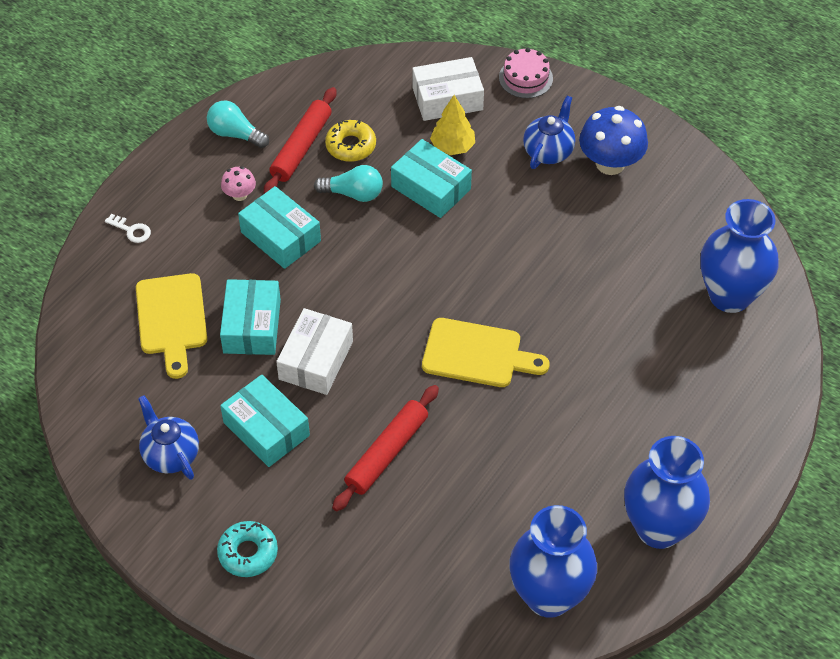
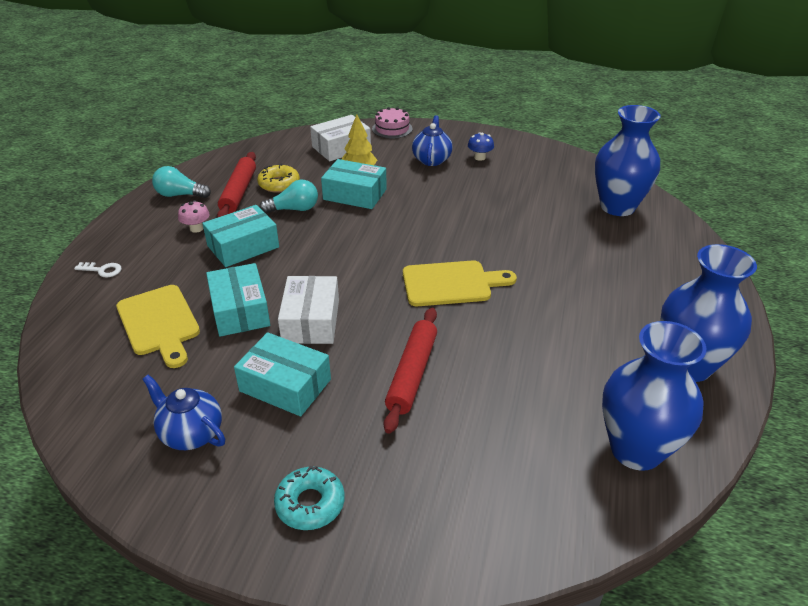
camera: 20 degrees left, 15 degrees down
(281, 236) = (243, 246): turquoise box -> turquoise box turned 60 degrees counterclockwise
(610, 163) = (480, 157): blue mushroom -> blue mushroom, size x0.50

